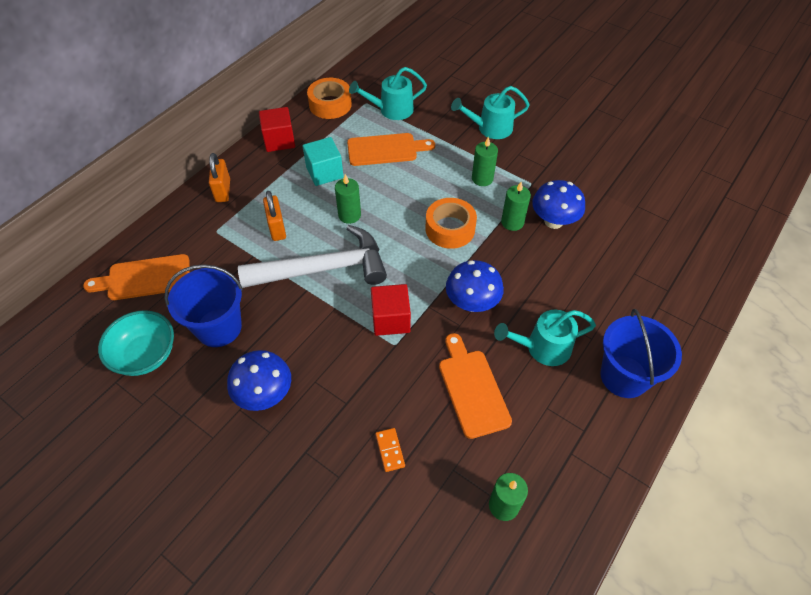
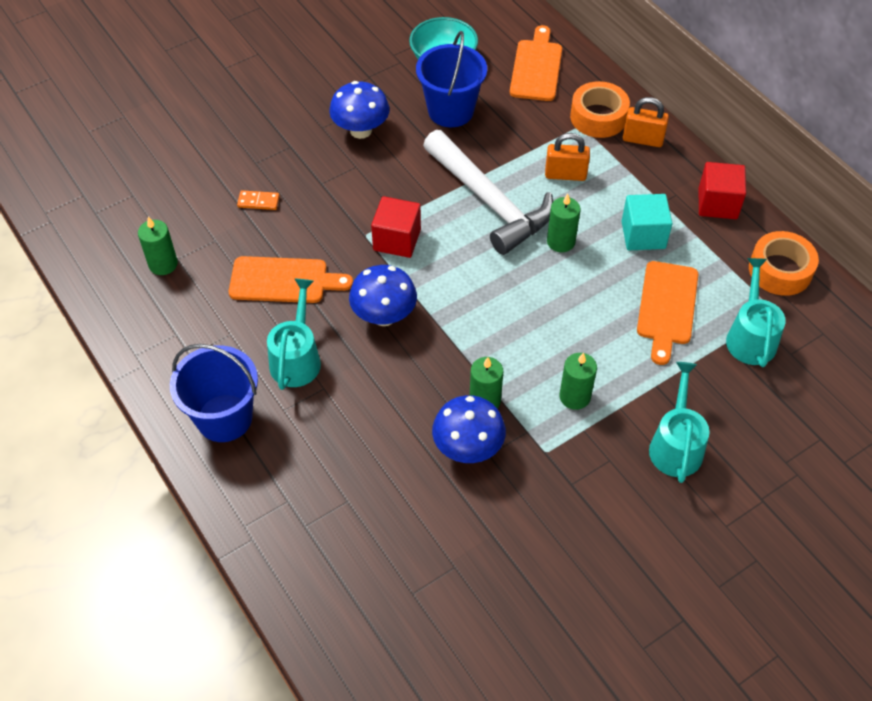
camera: 110 degrees right, 0 degrees up
(323, 268) = (489, 201): white hammer -> white hammer turned 45 degrees counterclockwise
(450, 229) = (500, 331): orange tape -> orange tape (598, 117)

